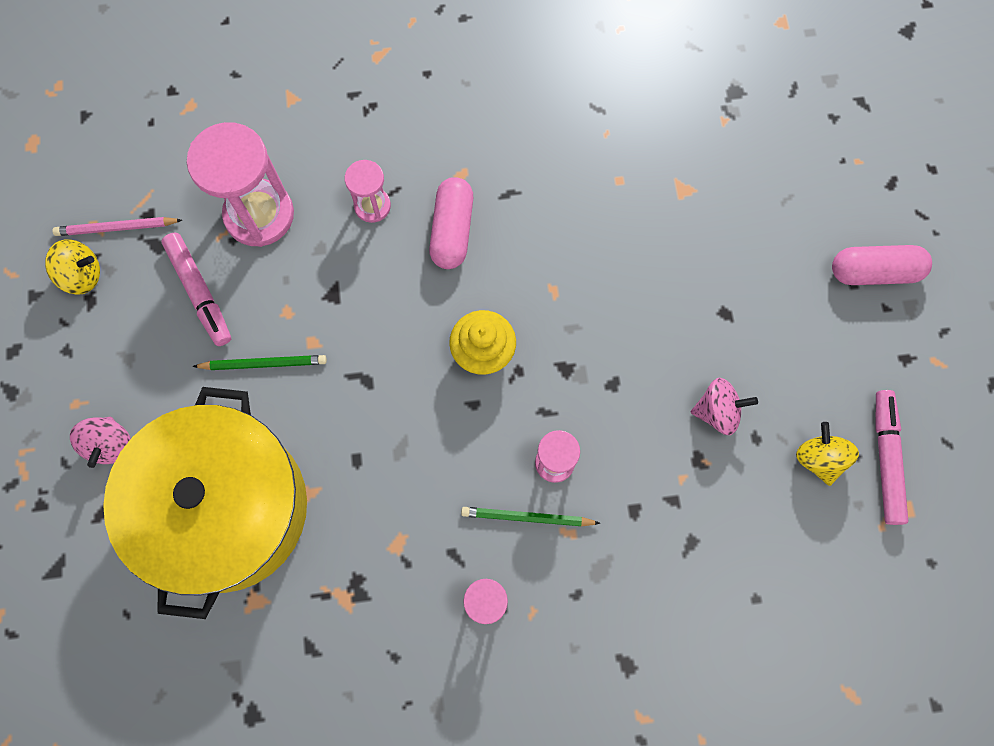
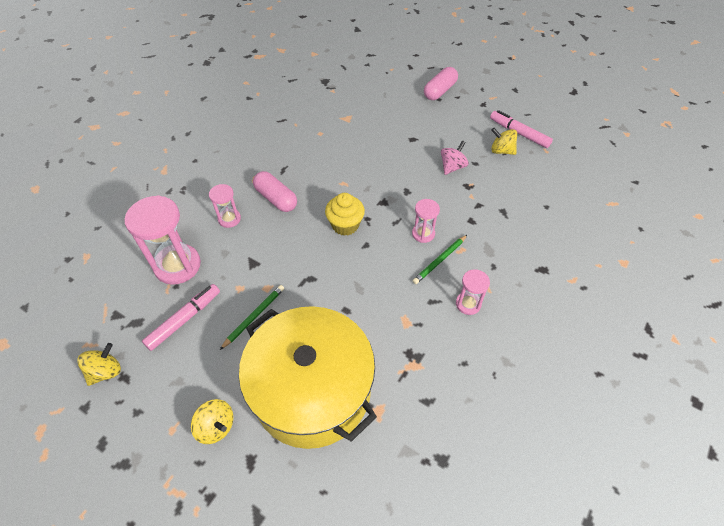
camera: 50 degrees left, 20 degrees down
(110, 445) = (216, 427): pink spinning top -> yellow spinning top
(117, 228) = (103, 335): pink pencil -> none
(200, 292) = (184, 319): pink marker -> pink marker turned 60 degrees counterclockwise

